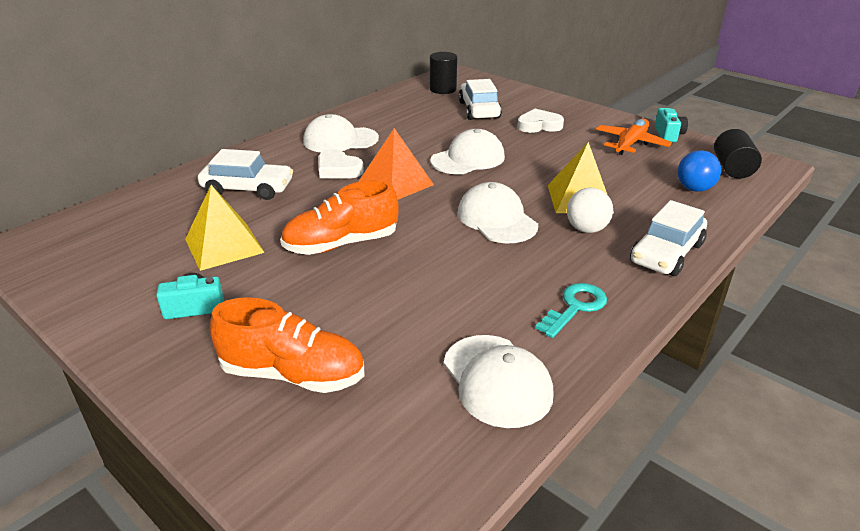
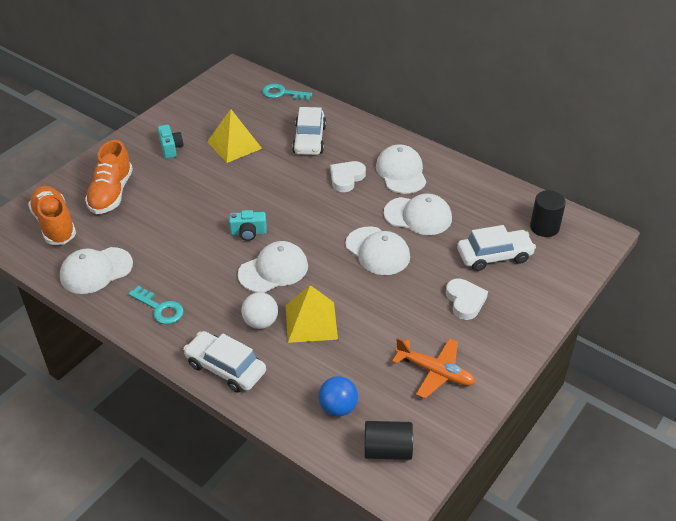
camera: 85 degrees right, 10 degrees up
(123, 205) = (282, 93): none -> turquoise key
(341, 244) = (236, 194): orange shoe -> orange shoe (55, 224)
(395, 183) = (326, 211): orange pyramid -> none
(416, 136) = (418, 216): none -> white cap
(668, 134) = (466, 409): turquoise camera -> turquoise camera (248, 233)

